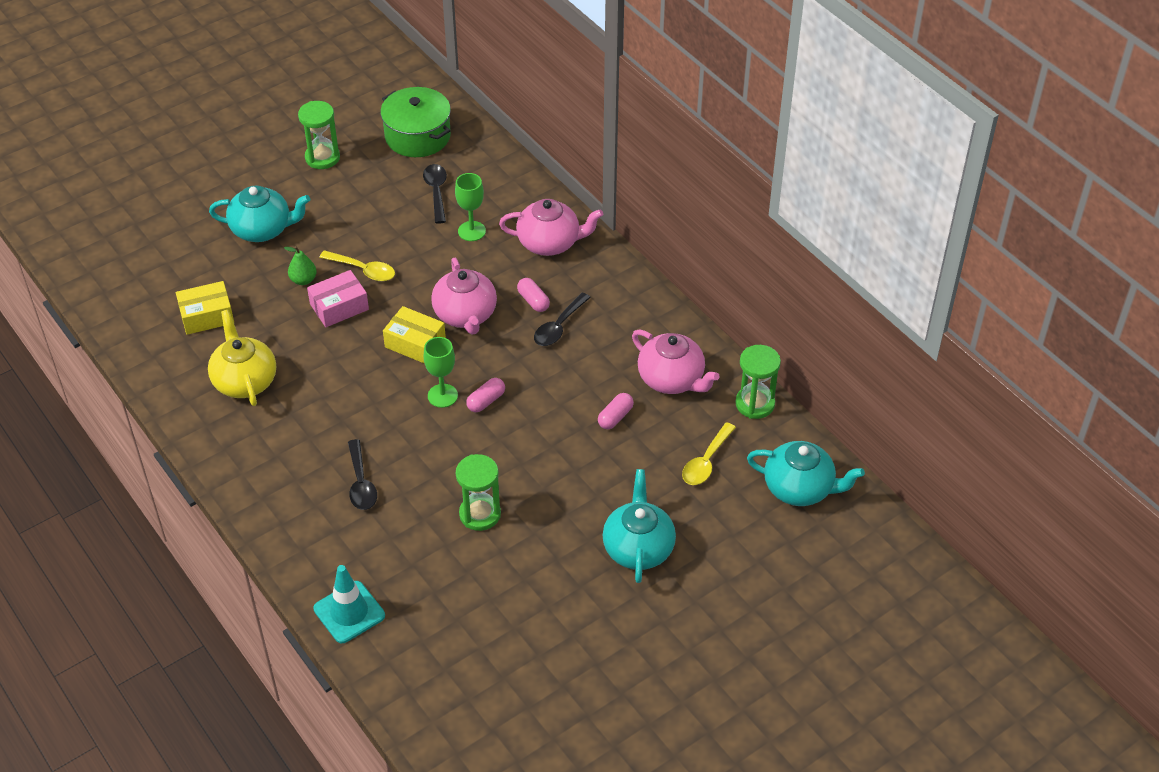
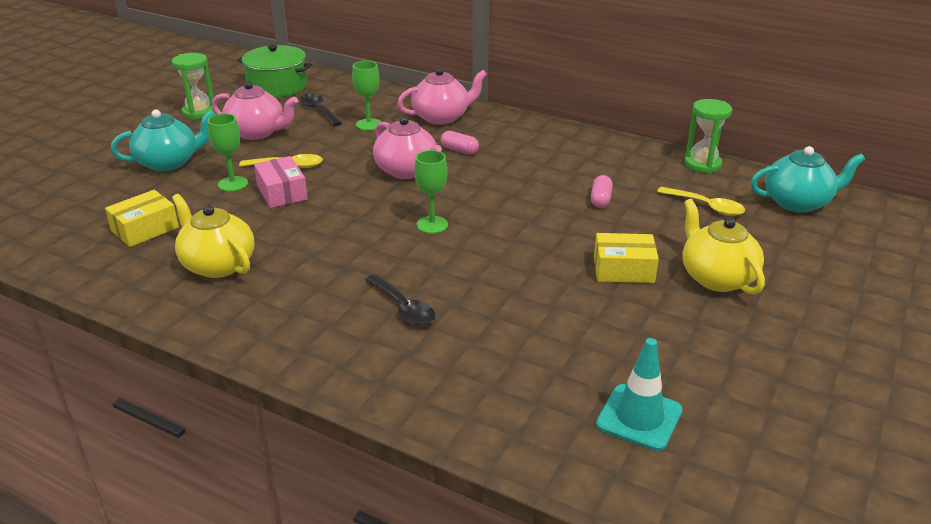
camera: 25 degrees left, 15 degrees down
(303, 280) = (233, 184): green pear -> green goblet
(339, 307) = (282, 192): pink box -> pink box turned 60 degrees counterclockwise
(349, 612) = (481, 422): turquoise traffic cone -> turquoise traffic cone (639, 417)
(415, 343) = (375, 198): yellow box -> yellow box (623, 269)
(480, 514) = (546, 297): green hourglass -> none
(486, 401) = (476, 218): pink capsule -> none
(559, 326) = (496, 159): black spoon -> none
(638, 548) = (716, 278): turquoise teapot -> yellow teapot
(672, 379) = (621, 167): pink teapot -> pink teapot (257, 132)
(706, 461) = (706, 206): yellow spoon -> yellow spoon turned 60 degrees counterclockwise

